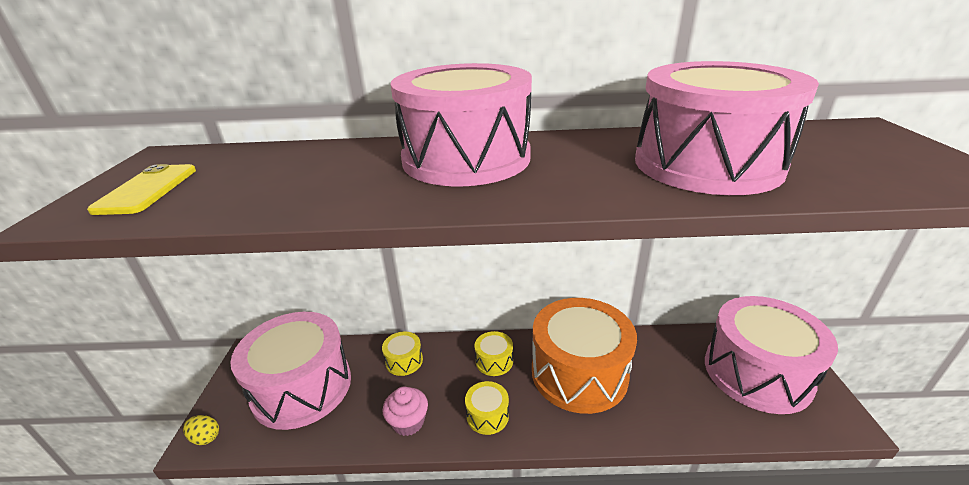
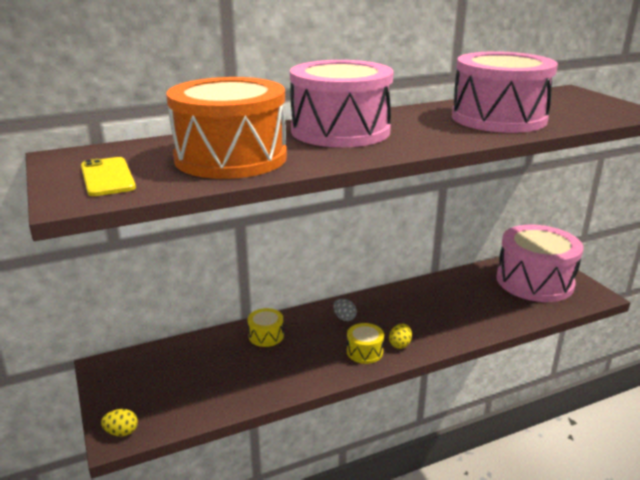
camera: 25 degrees left, 5 degrees down
(302, 387) = (185, 376): pink drum -> none
(408, 422) = (304, 372): pink cupcake -> none
(494, 361) = (344, 318): yellow drum -> grey egg
(532, 418) = (400, 344): none -> yellow egg
(579, 373) = (415, 309): orange drum -> orange drum (231, 158)

